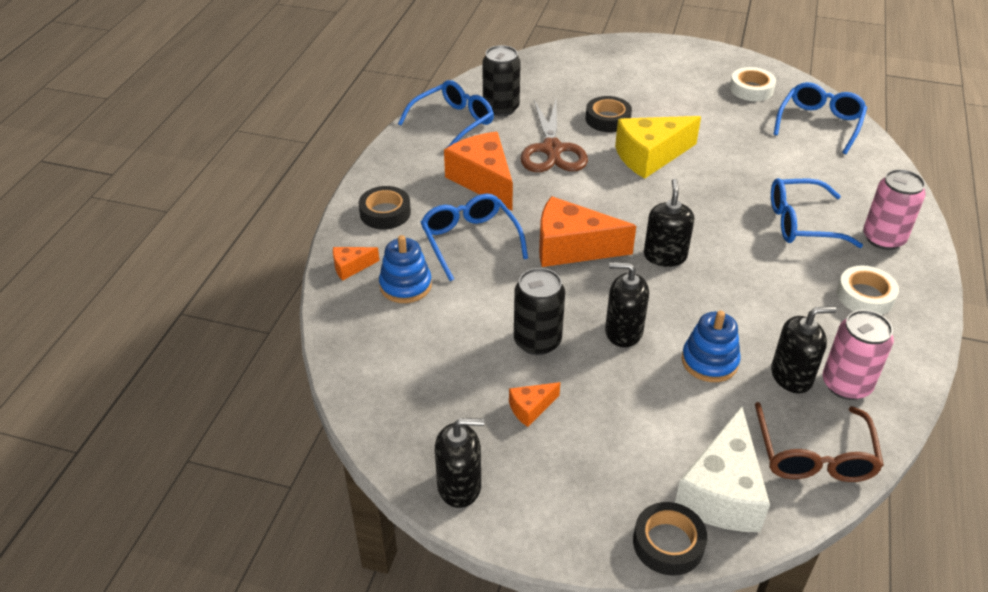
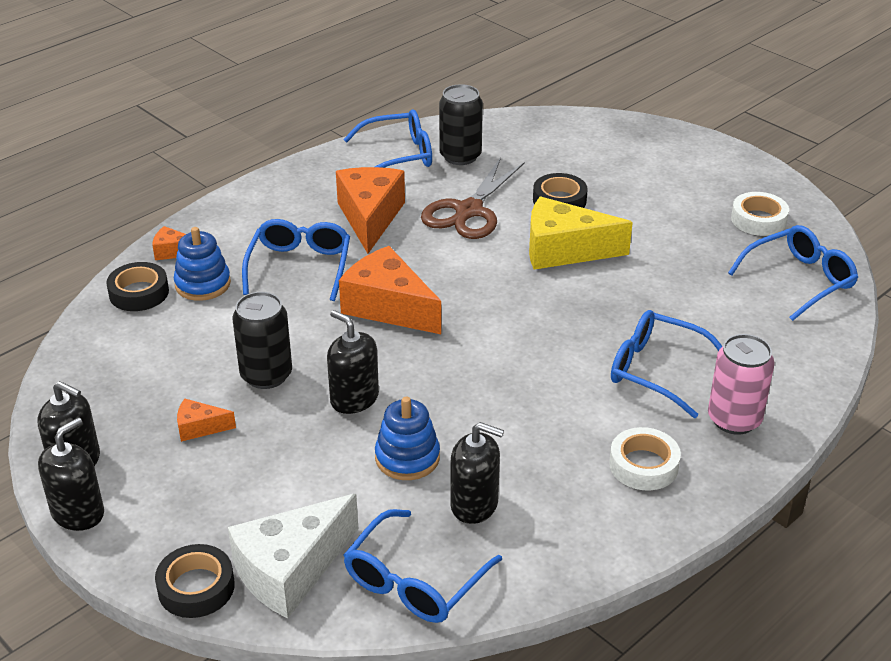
camera: 30 degrees right, 5 degrees down
(385, 213) = (250, 216): black tape -> black tape (139, 293)
(665, 256) = (472, 348): black soap dispenser -> black soap dispenser (78, 513)
(814, 455) = (414, 581): brown glasses -> blue glasses
(846, 384) = (522, 536): pink can -> none

